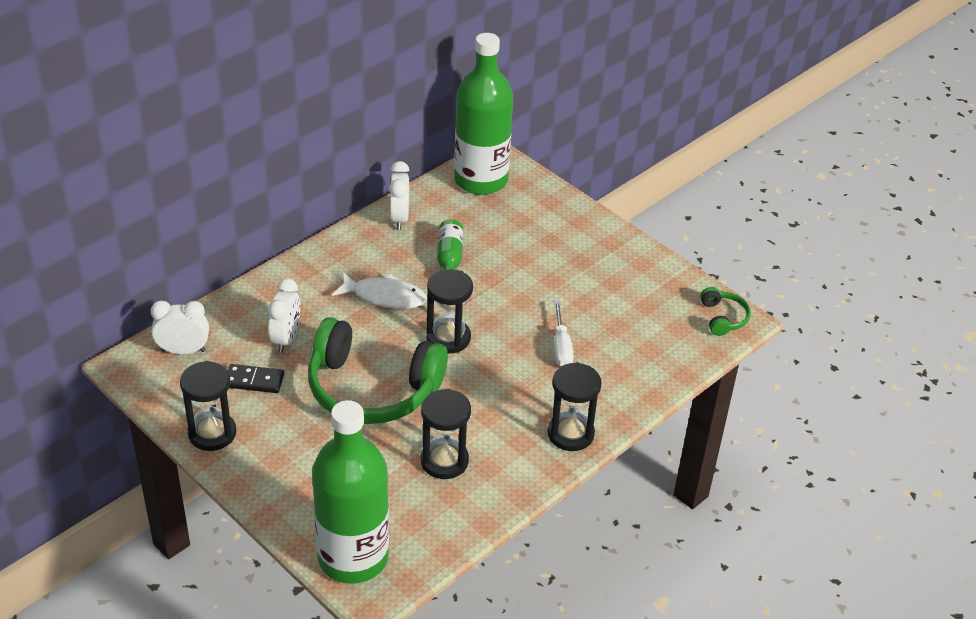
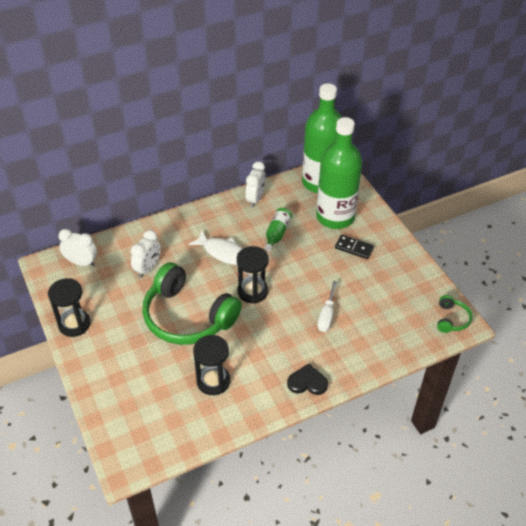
camera: 20 degrees right, 5 degrees up
(254, 381) = (115, 293): black domino -> black domino (354, 248)
(353, 557) = (124, 437): green bottle -> green bottle (335, 217)
(570, 434) = (307, 382): black hourglass -> black heart

